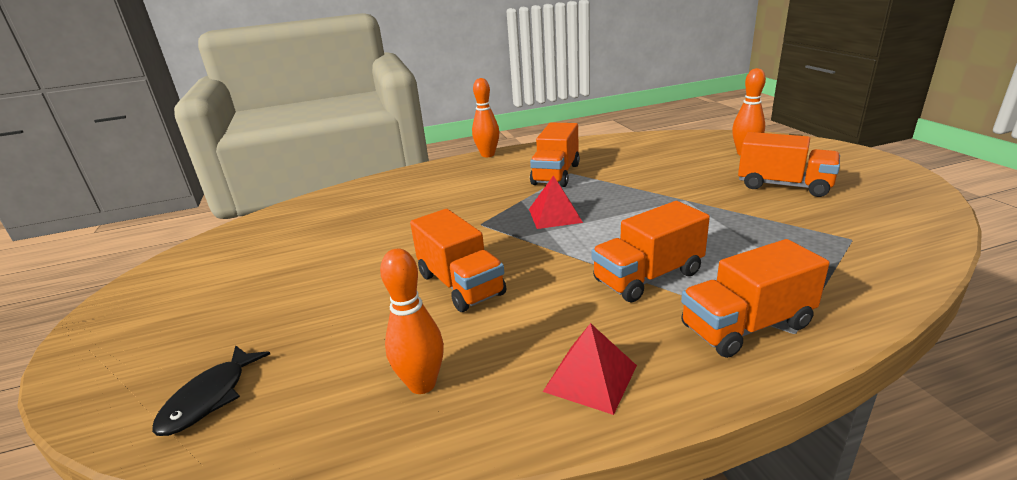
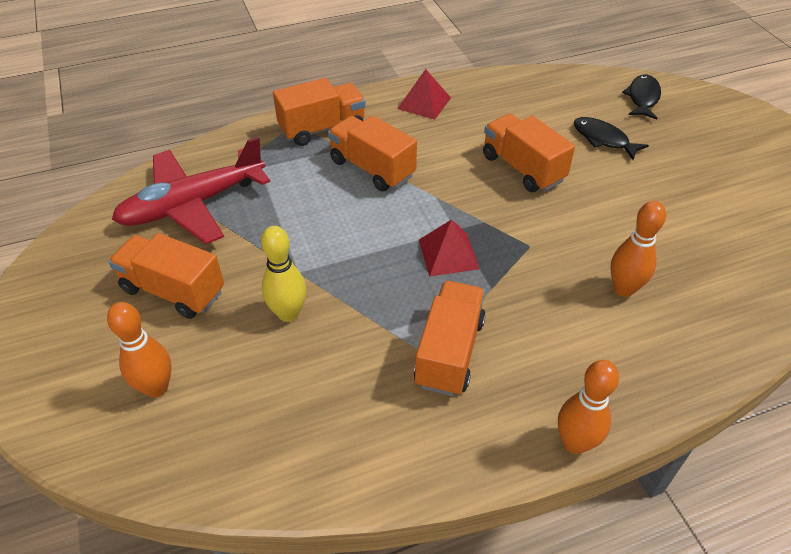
camera: 175 degrees right, 20 degrees up
(335, 324) = (603, 139): none -> black fish
(422, 384) = (520, 102): orange bowling pin -> orange bowling pin (623, 289)
(648, 277) = (372, 168): orange truck -> orange truck turned 105 degrees counterclockwise
(678, 181) = (288, 313): none -> yellow bowling pin
(838, 235) = (192, 205): none -> red plane

